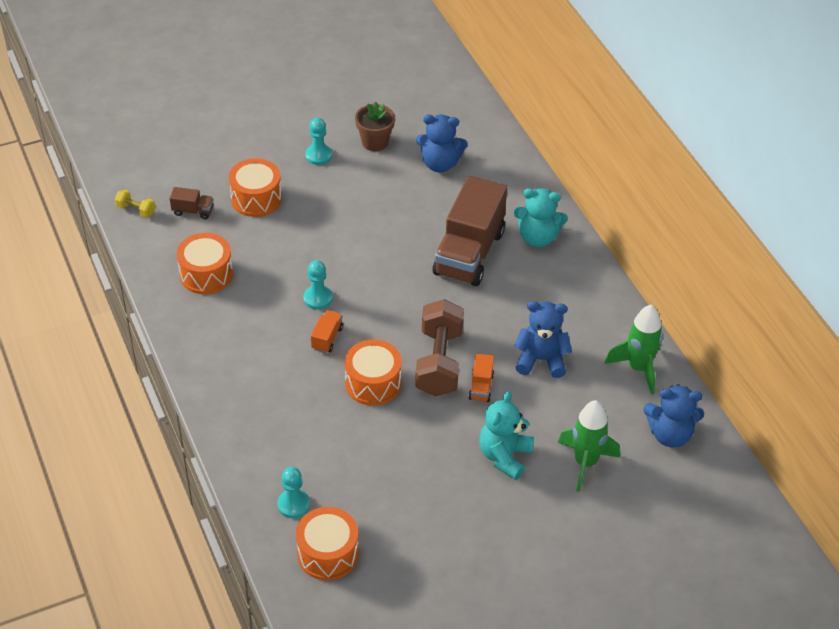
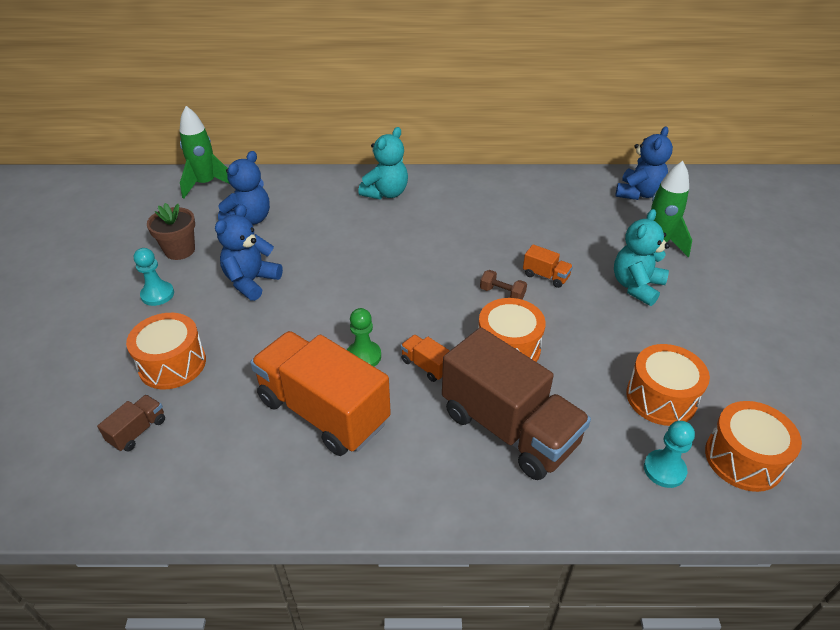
camera: 65 degrees left, 5 degrees down
(136, 210) = (78, 495): yellow dumbbell -> none
(206, 274) = (255, 449): orange drum -> orange drum (661, 398)
(254, 296) = (323, 411): none -> orange truck
(318, 298) = (363, 356): turquoise pawn -> green pawn
(439, 362) = (502, 293): brown dumbbell -> brown dumbbell, size x0.44
(469, 253) = (376, 235): brown truck -> brown truck (509, 428)
(504, 456) = (636, 286): turquoise teddy bear -> turquoise teddy bear turned 75 degrees clockwise
(541, 360) = (529, 232): blue teddy bear -> blue teddy bear (251, 281)
(638, 368) = (562, 187): green rocket -> green rocket (206, 184)

